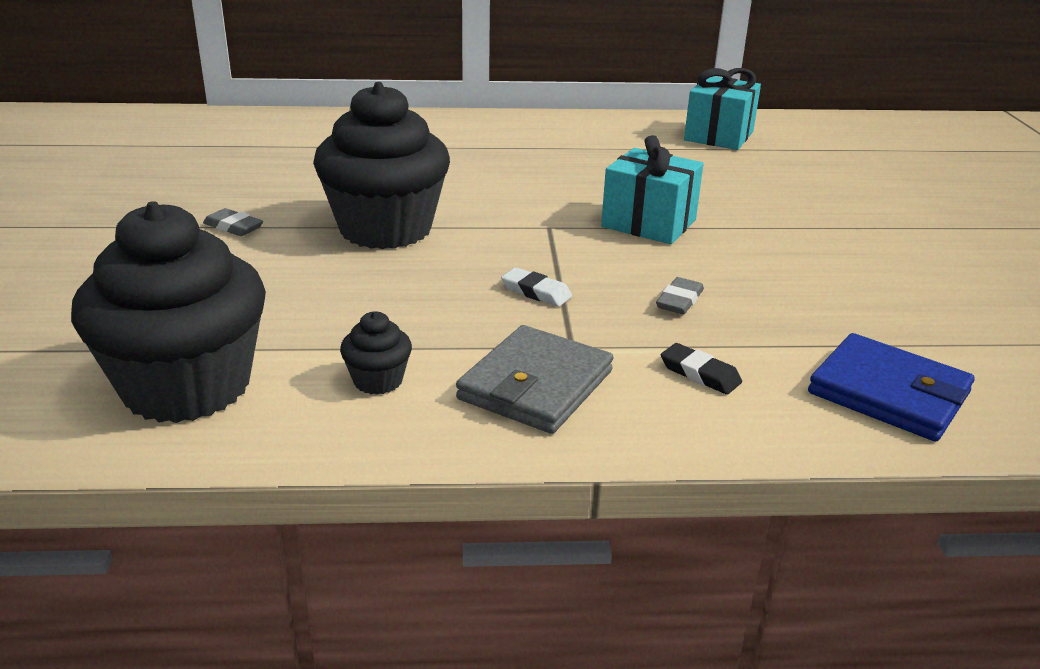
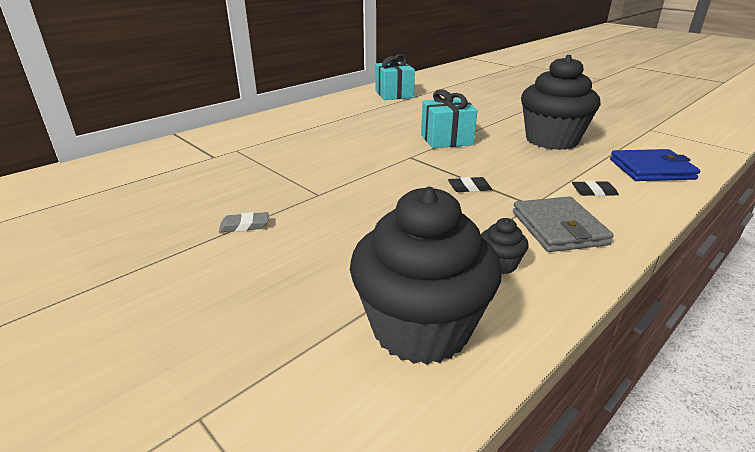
camera: 40 degrees left, 0 degrees up
(385, 229) = (337, 189): black cupcake -> black cupcake (551, 140)
(536, 292) = (469, 188): white eraser -> black eraser
(679, 300) = (525, 166): grey eraser -> none

